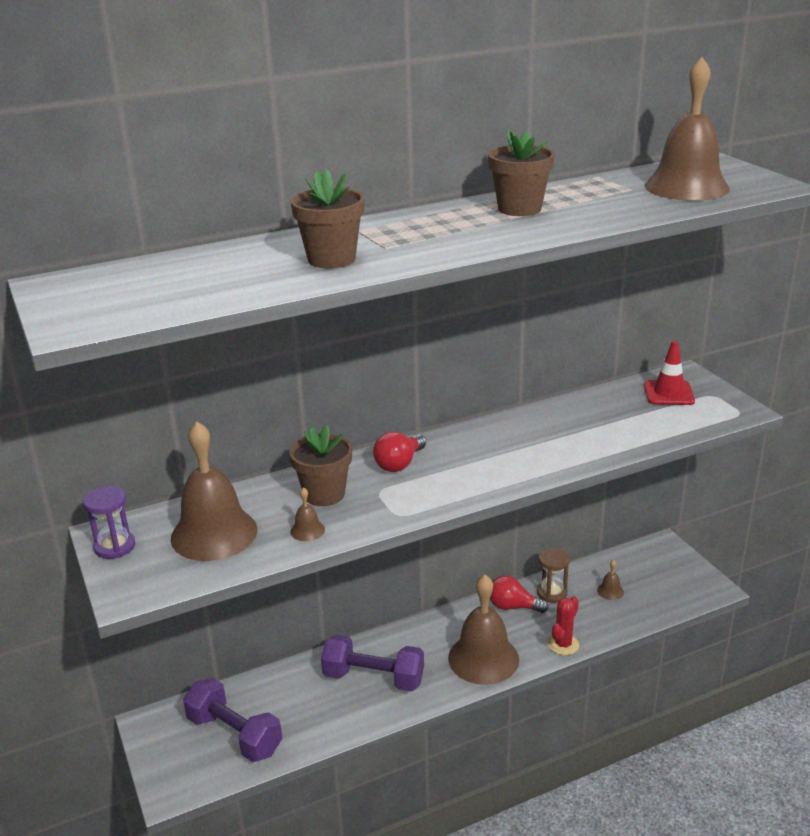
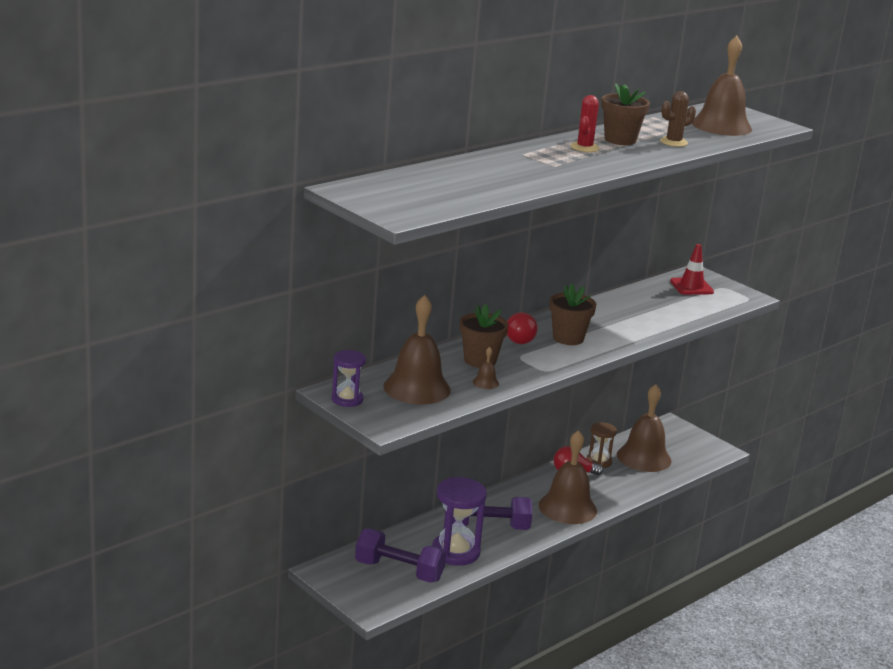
camera: 20 degrees left, 5 degrees down
(316, 712) = (455, 552): none -> purple hourglass
(331, 259) = (525, 173): brown flower pot -> brown flower pot (568, 338)
(563, 644) = (624, 494): red cactus -> red cactus (584, 147)
(595, 211) = (673, 142): none -> brown cactus
(610, 591) = (644, 457): brown bell -> brown bell, size x2.49

